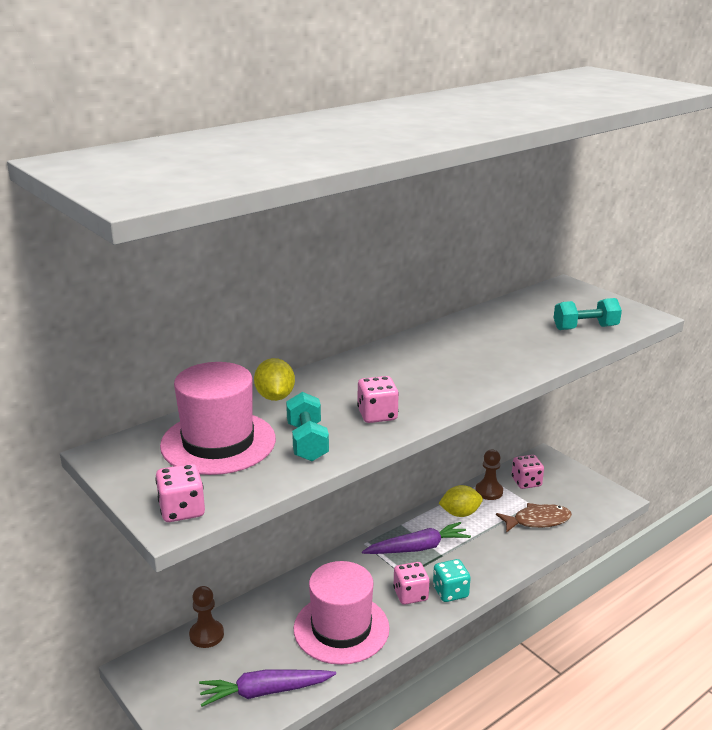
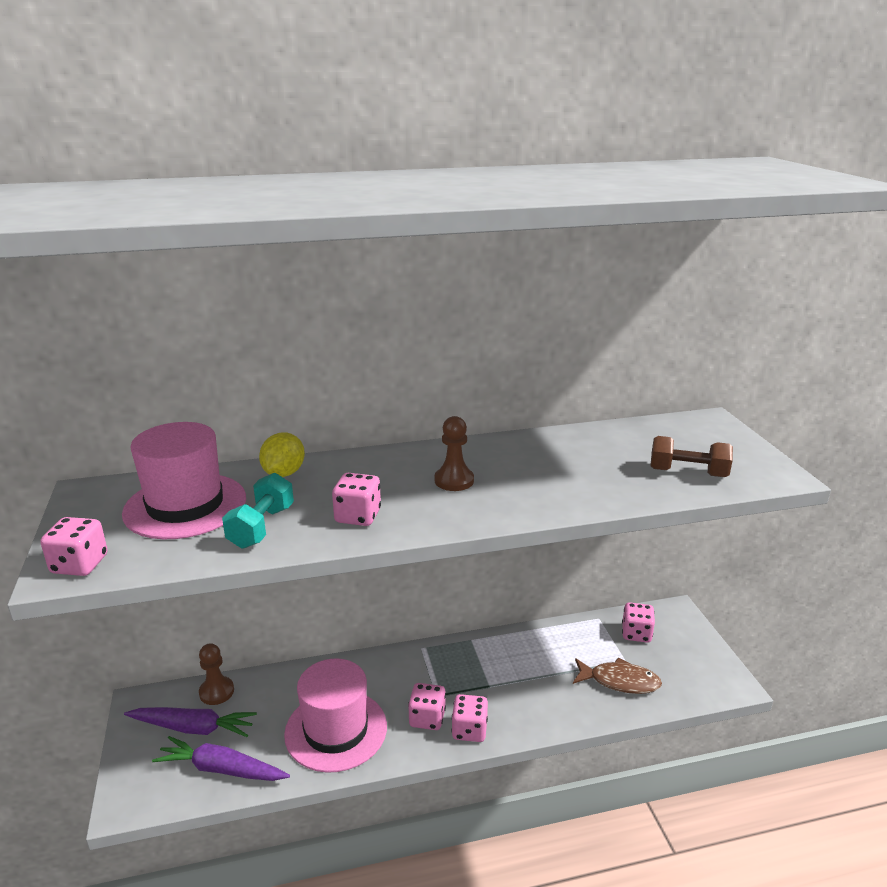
camera: 25 degrees right, 0 degrees up
(417, 548) = (470, 670): purple carrot -> purple carrot (193, 728)
(450, 592) = (469, 730): turquoise dice -> pink dice
(460, 513) = (540, 647): yellow lemon -> none
(489, 491) = (587, 632): brown pawn -> brown pawn (454, 480)
(585, 328) = (688, 473): turquoise dumbbell -> brown dumbbell

